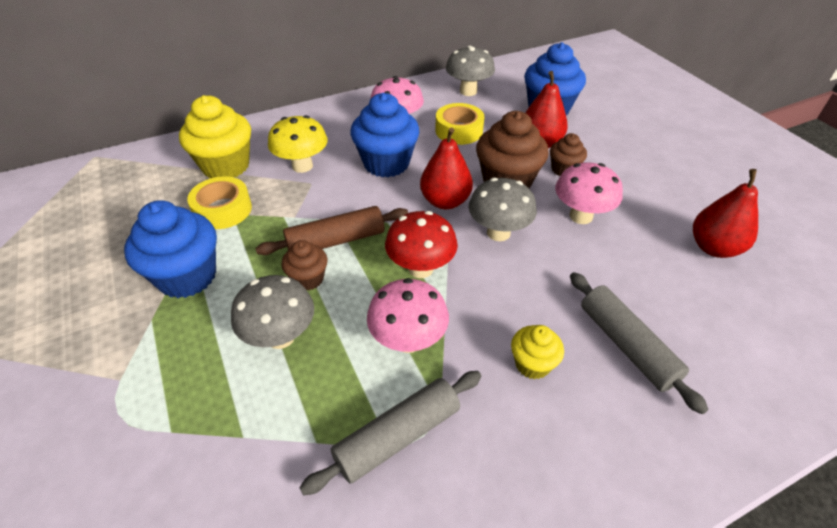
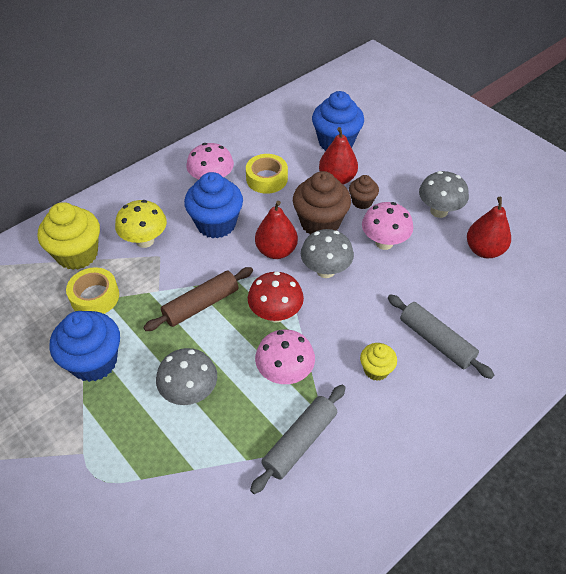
camera: 15 degrees left, 5 degrees up
(308, 279) = (192, 342): brown cupcake -> none
(468, 91) = (262, 134): grey mushroom -> grey mushroom (439, 211)

